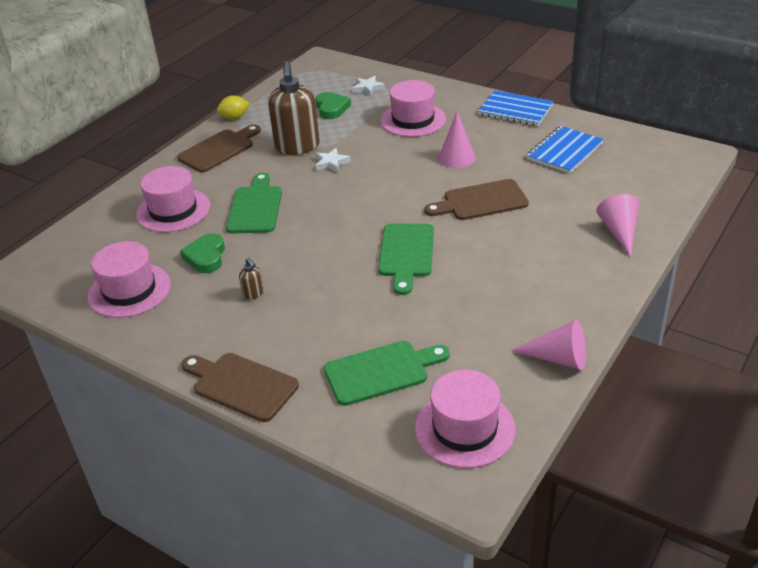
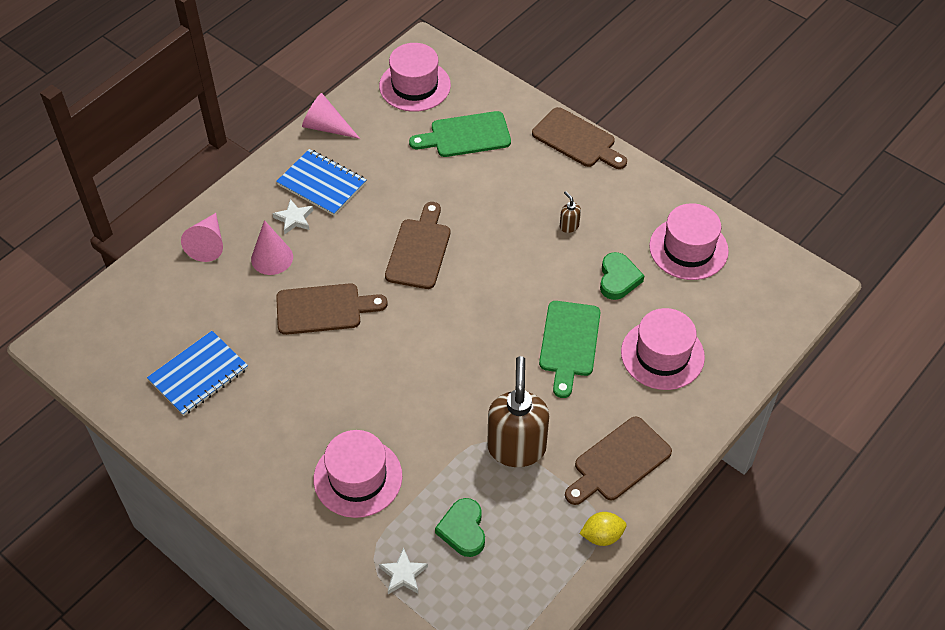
camera: 175 degrees left, 15 degrees up
(331, 163) = (477, 406): white star -> white star (294, 219)
(406, 254) = (419, 250): green cutting board -> brown cutting board
(456, 158) = (326, 387): pink cone -> pink cone (272, 258)
(515, 110) = (218, 472): blue notebook -> blue notebook (321, 184)

